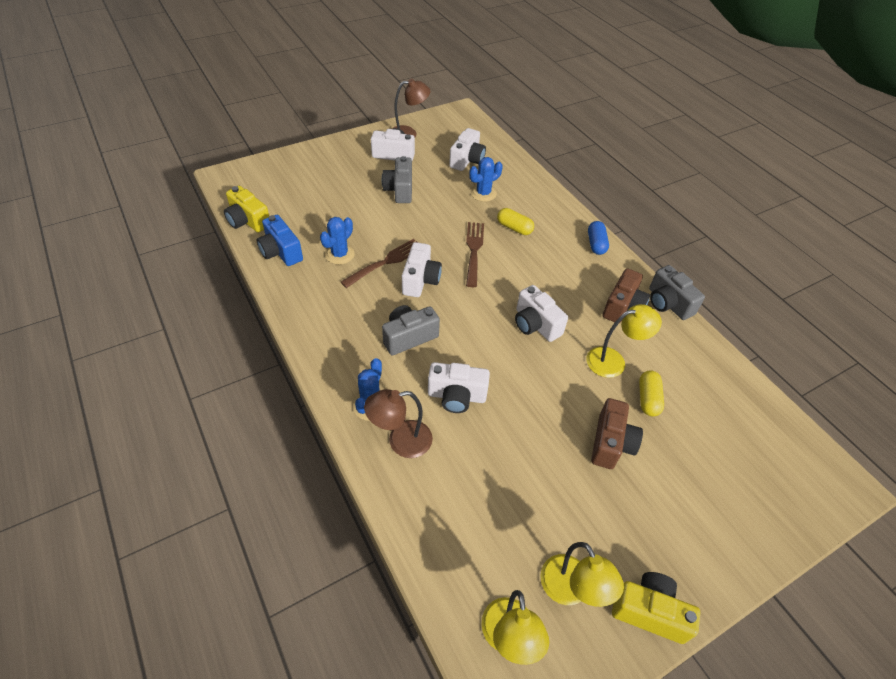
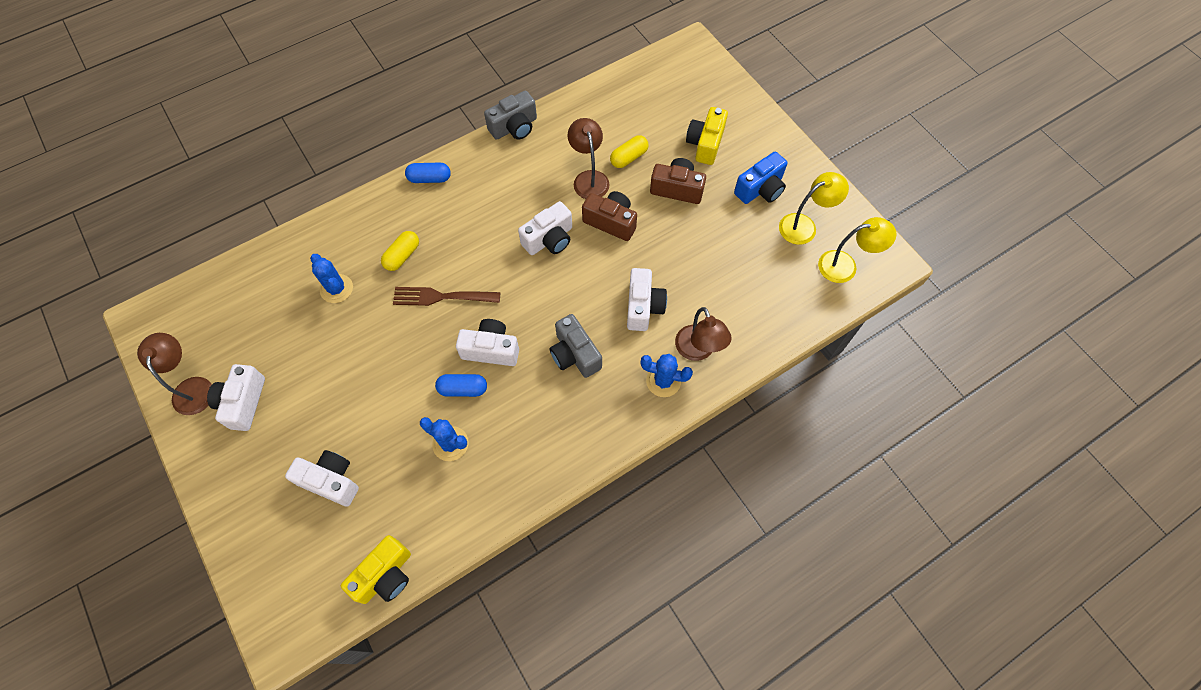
camera: 90 degrees left, 15 degrees up
(281, 252) = (446, 516): blue camera -> blue camera (760, 189)
(386, 262) = (463, 389): brown fork -> blue capsule
(399, 190) = (325, 387): grey camera -> none
(467, 160) = (264, 309): white camera -> white camera (331, 481)
(613, 361) = (589, 178): yellow lamp -> brown lamp
(623, 307) = (521, 164): brown camera -> brown camera (611, 222)
(648, 399) = (629, 157): yellow capsule -> yellow capsule turned 45 degrees counterclockwise
(649, 611) = (809, 179): yellow camera -> yellow camera (705, 144)

